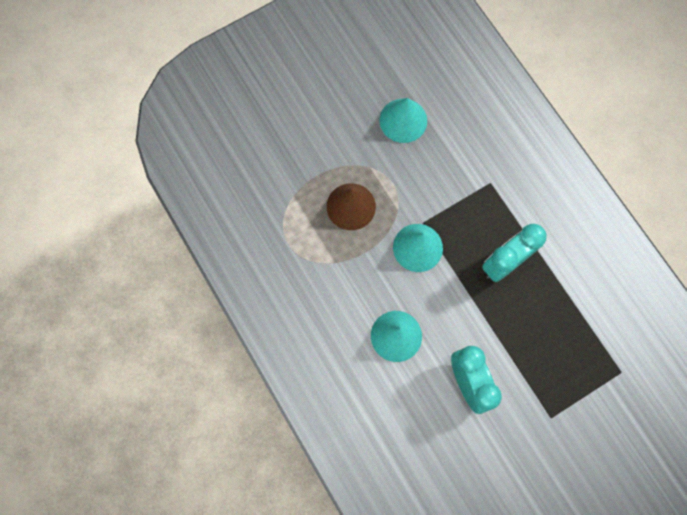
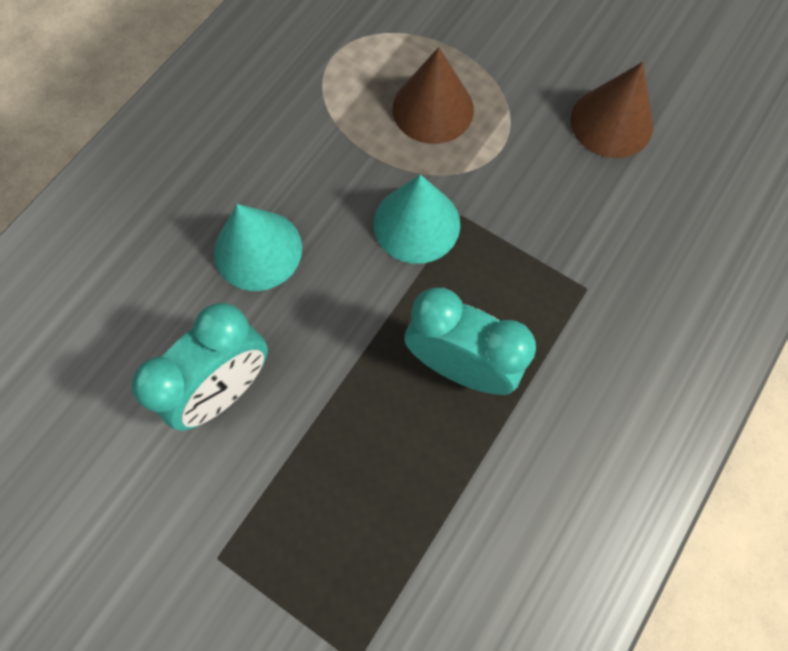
camera: 65 degrees right, 5 degrees down
(403, 120) = (611, 122): turquoise cone -> brown cone

